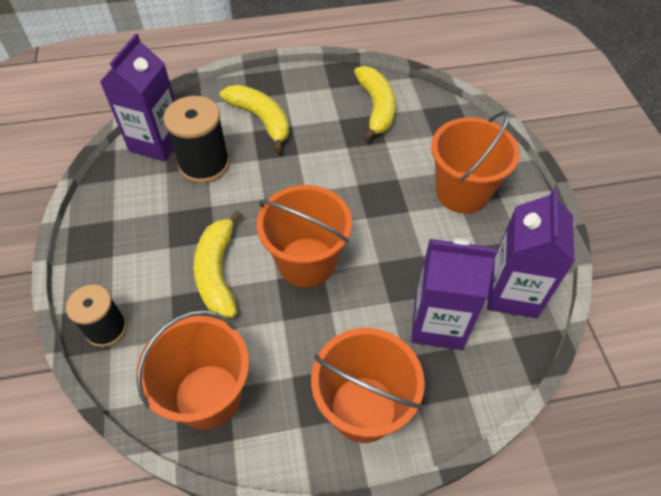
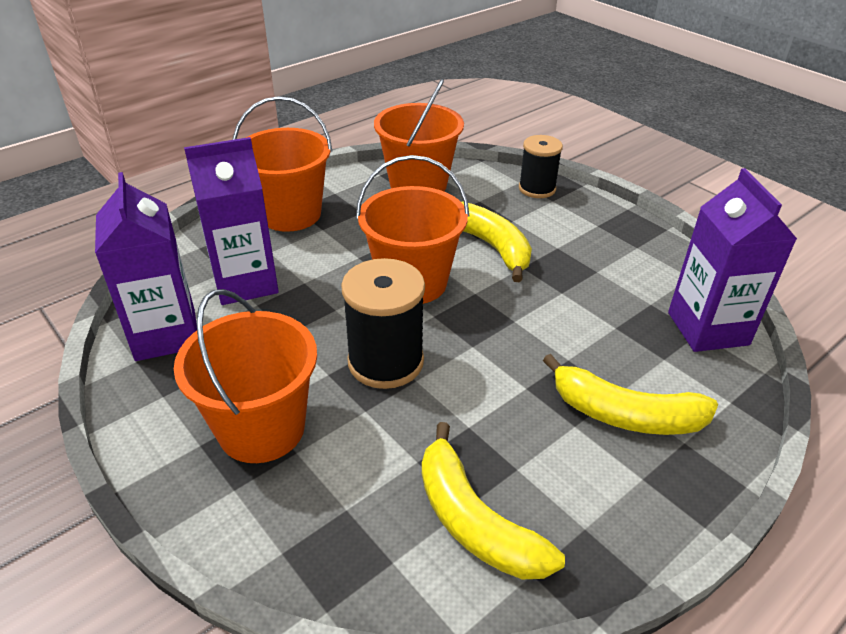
camera: 150 degrees right, 15 degrees down
(204, 164) = (621, 327): black spool -> black spool (385, 362)

